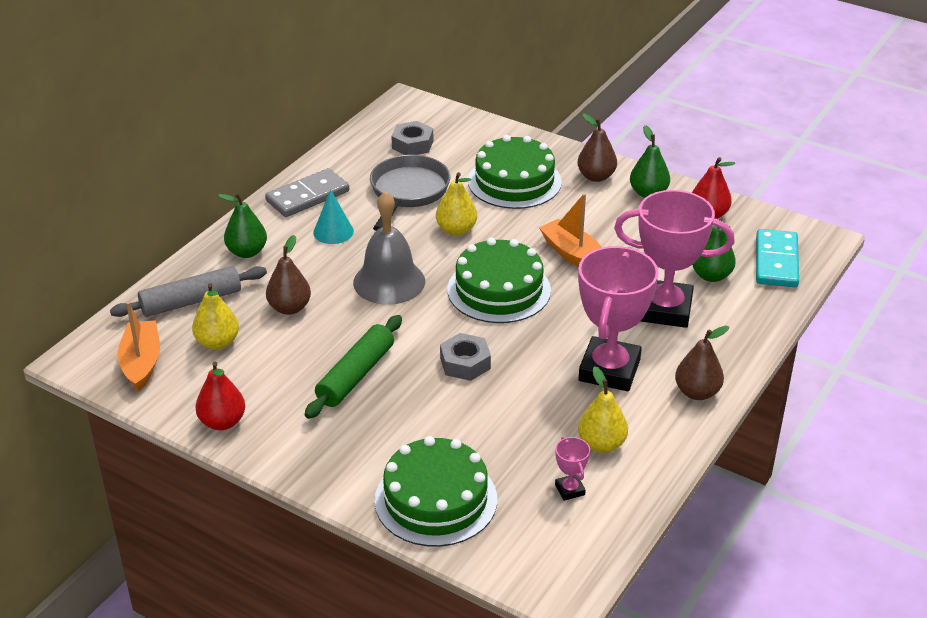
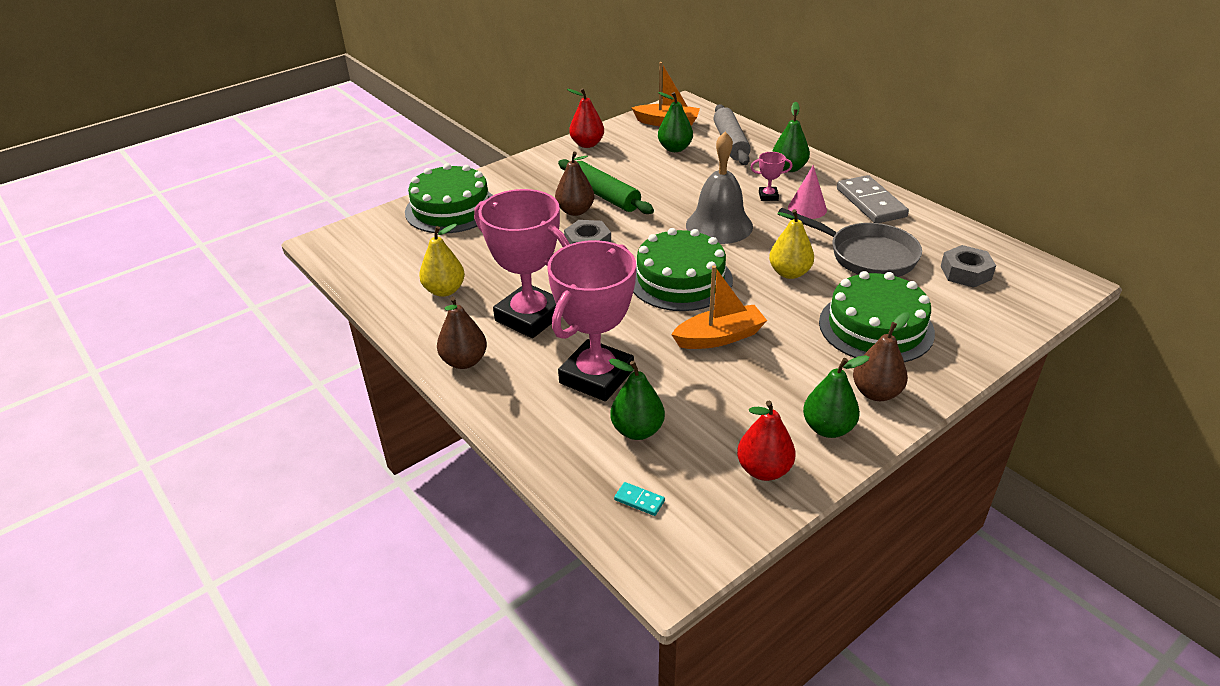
camera: 110 degrees right, 0 degrees up
(217, 343) = (675, 148): yellow pear -> green pear
(289, 308) = (703, 178): brown pear -> brown pear (575, 211)
(333, 232) = (807, 208): turquoise cone -> pink cone
(570, 490) = (411, 264): pink trophy -> pink trophy (768, 196)
(776, 261) = (639, 500): turquoise domino -> turquoise domino, size x0.41

